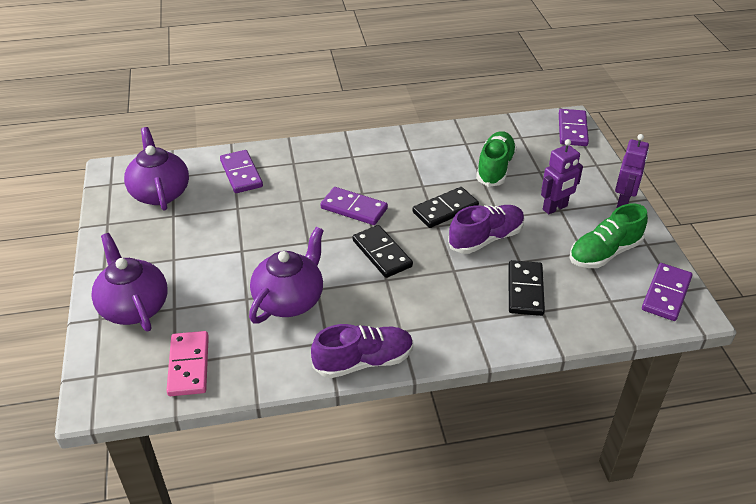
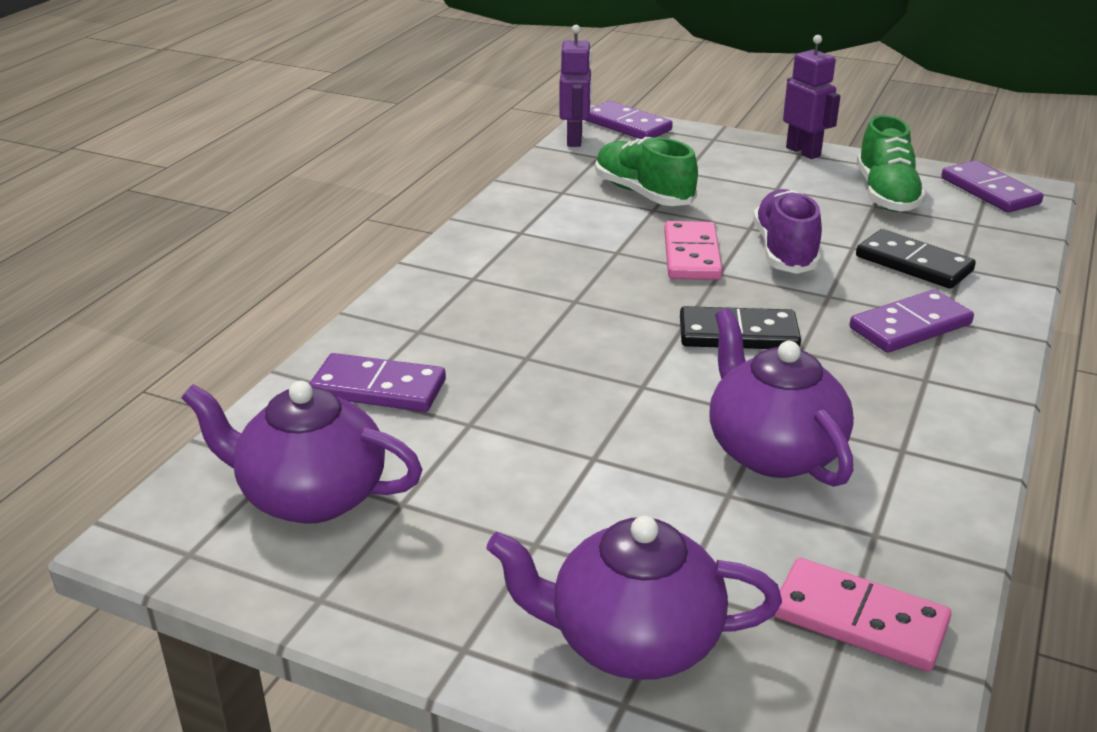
camera: 55 degrees left, 10 degrees down
(354, 208) = (605, 319): purple domino -> purple domino (910, 326)
(363, 361) = (971, 432): purple shoe -> none
(445, 210) = (692, 255): black domino -> pink domino
(555, 208) = (770, 189): purple robot -> purple robot (575, 140)

